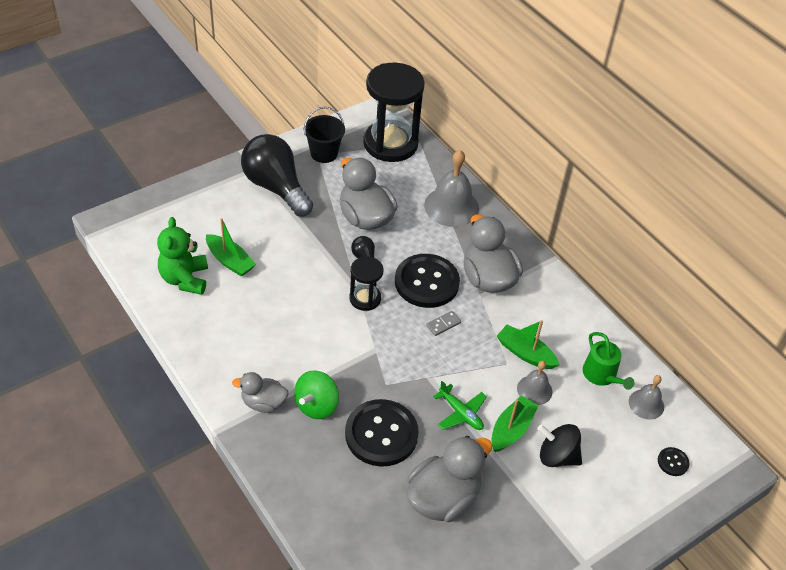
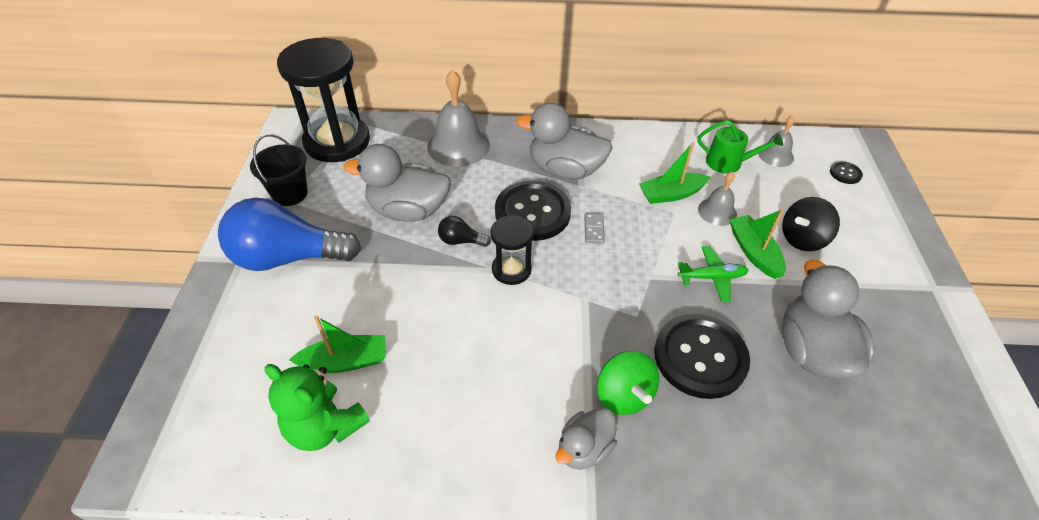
camera: 50 degrees left, 0 degrees up
(276, 187) = (288, 257): black light bulb -> blue light bulb

